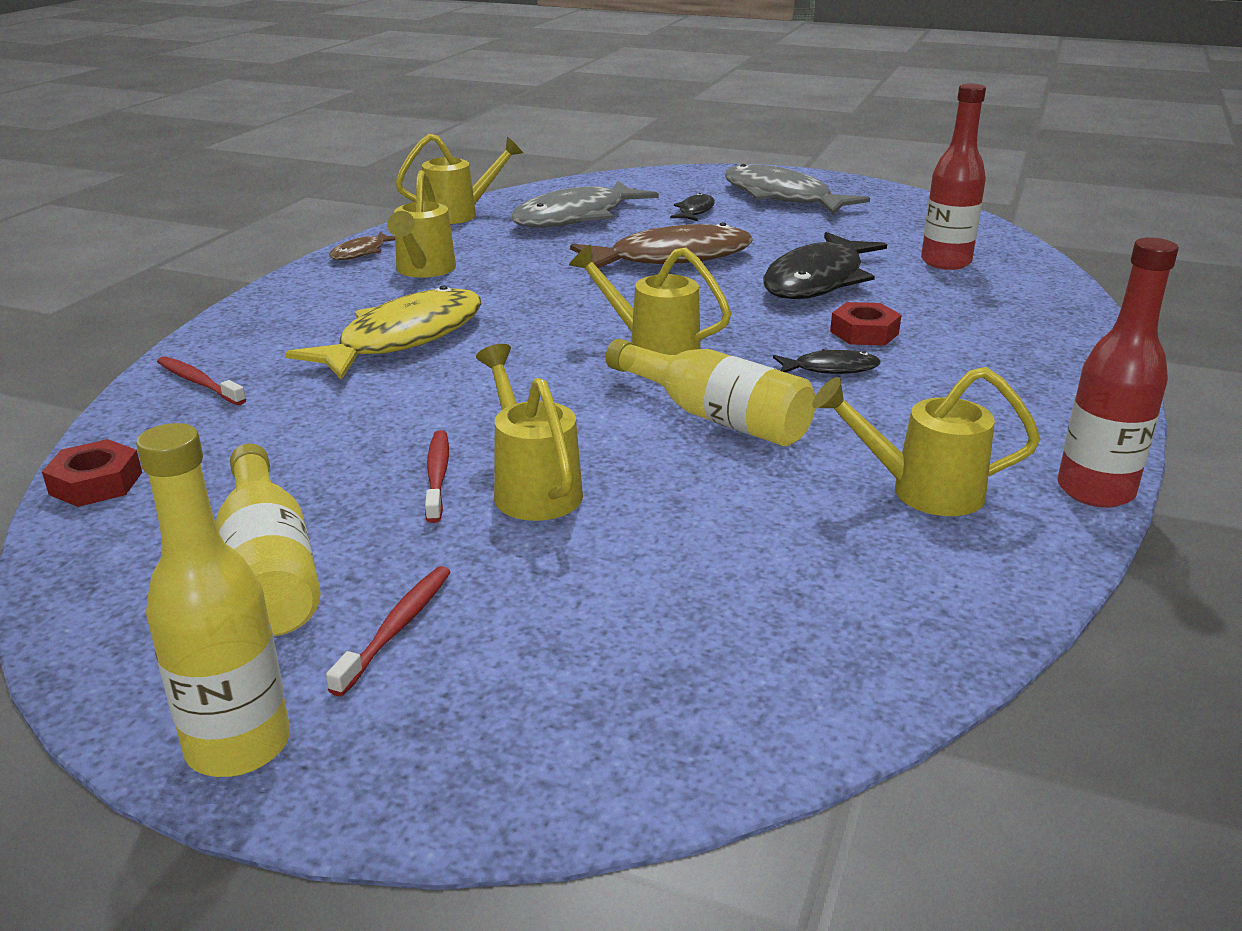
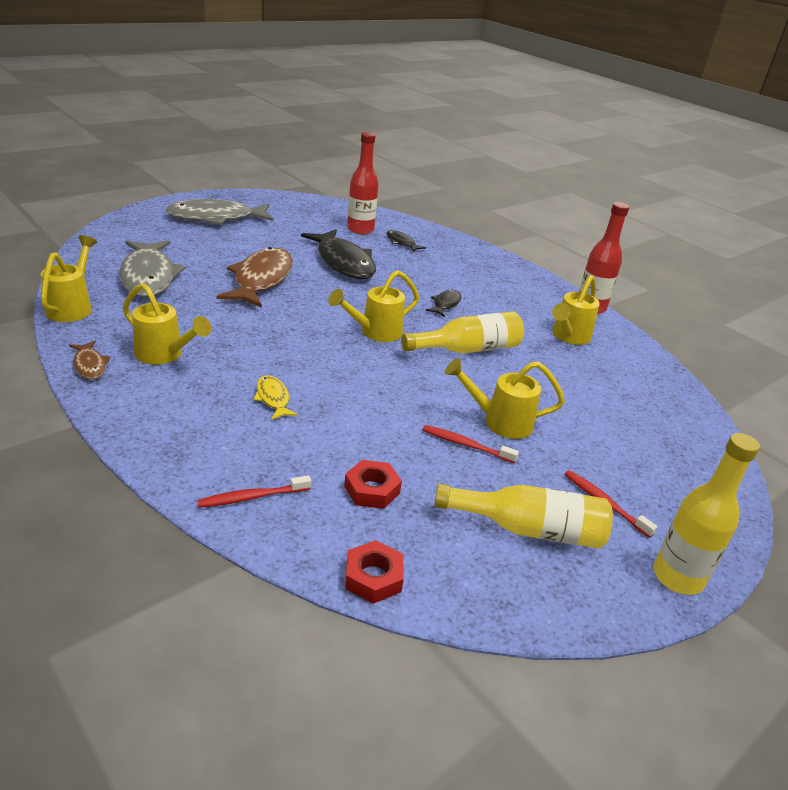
camera: 65 degrees left, 5 degrees up
(403, 339) = (273, 398): yellow fish -> yellow fish, size x0.46
(695, 211) = (198, 245): black fish -> black fish (401, 243)
(864, 332) = (416, 280): red nut -> red nut (372, 490)

